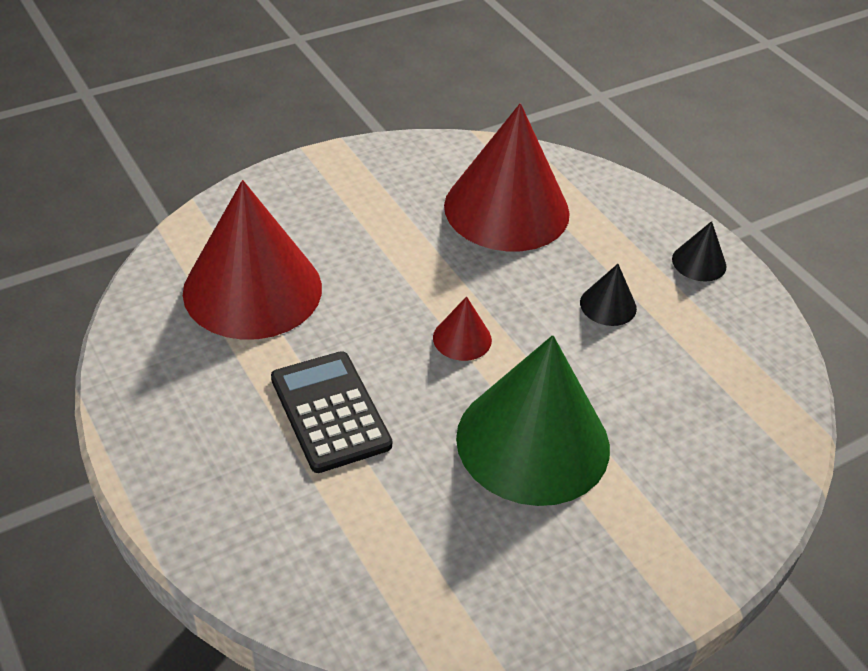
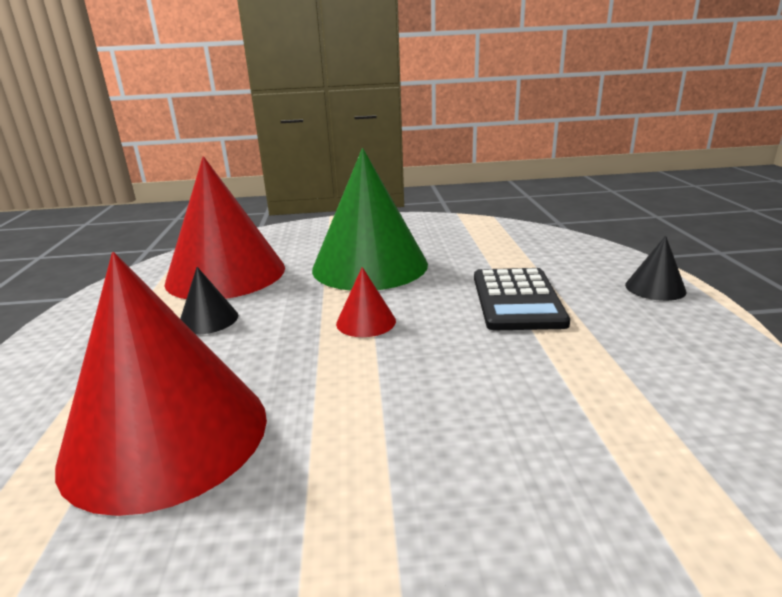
camera: 150 degrees left, 20 degrees down
(252, 289) = (586, 410): red cone -> red cone (226, 274)
(699, 262) = (75, 333): black cone -> black cone (655, 288)

